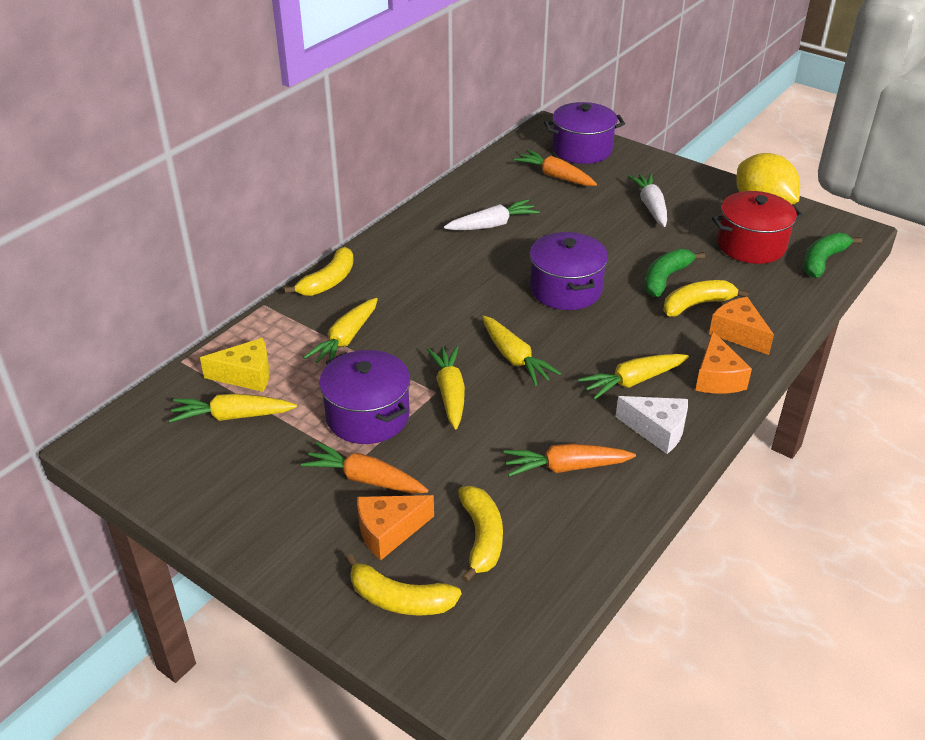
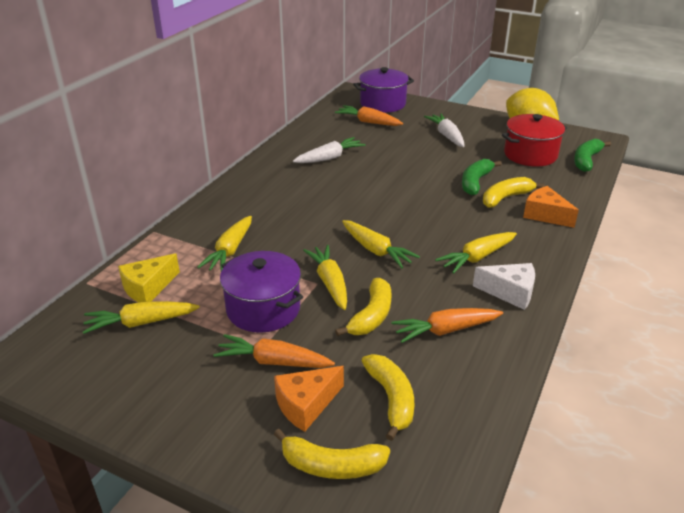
camera: 10 degrees left, 5 degrees down
(246, 375) = (148, 288): yellow cheese -> yellow cheese turned 150 degrees clockwise
(328, 281) = (206, 209): yellow banana -> yellow banana (371, 316)
(566, 289) = (401, 197): purple pot -> none
(717, 378) = (542, 248): orange cheese -> none

